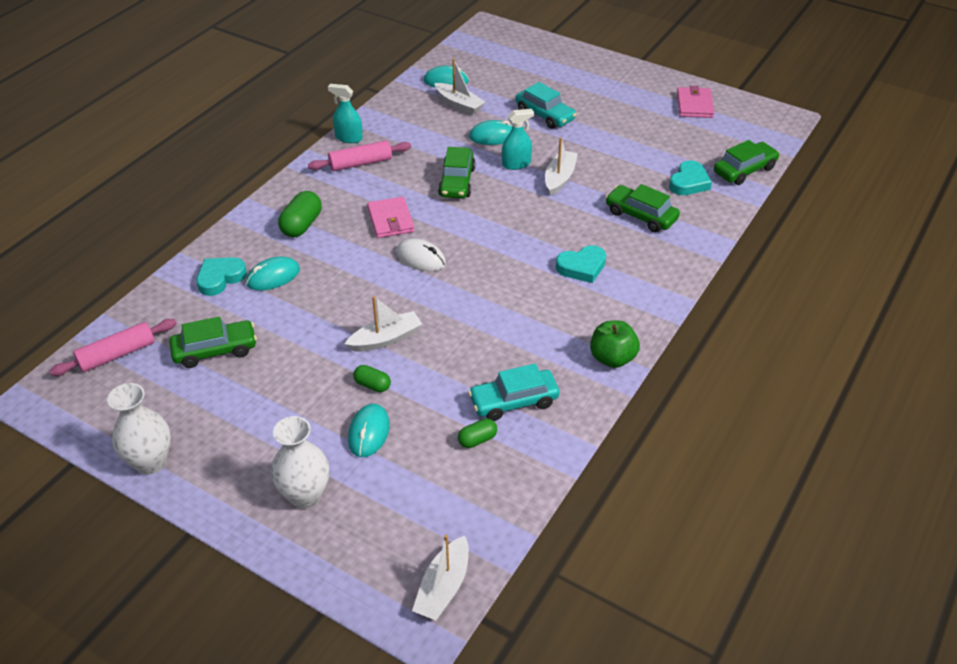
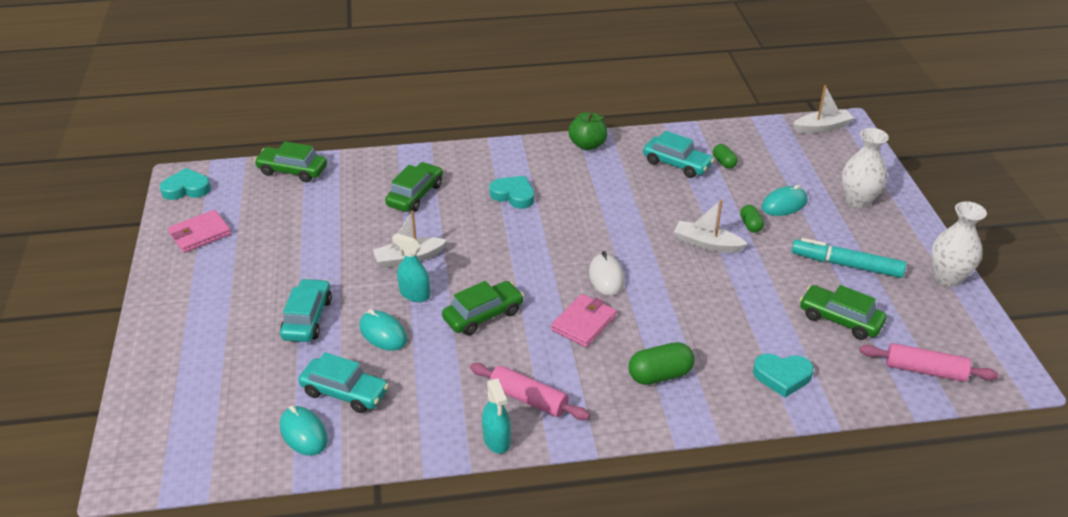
camera: 130 degrees left, 5 degrees down
(252, 407) = (846, 265): none -> turquoise marker
(273, 277) = (736, 345): turquoise mouse -> none
(459, 104) = (345, 392): white boat -> turquoise car
(477, 440) = (724, 162): green capsule -> green capsule turned 45 degrees clockwise
(641, 215) = (415, 195): green car -> green car turned 150 degrees counterclockwise
(689, 182) = (340, 190): turquoise heart -> turquoise heart (186, 189)

